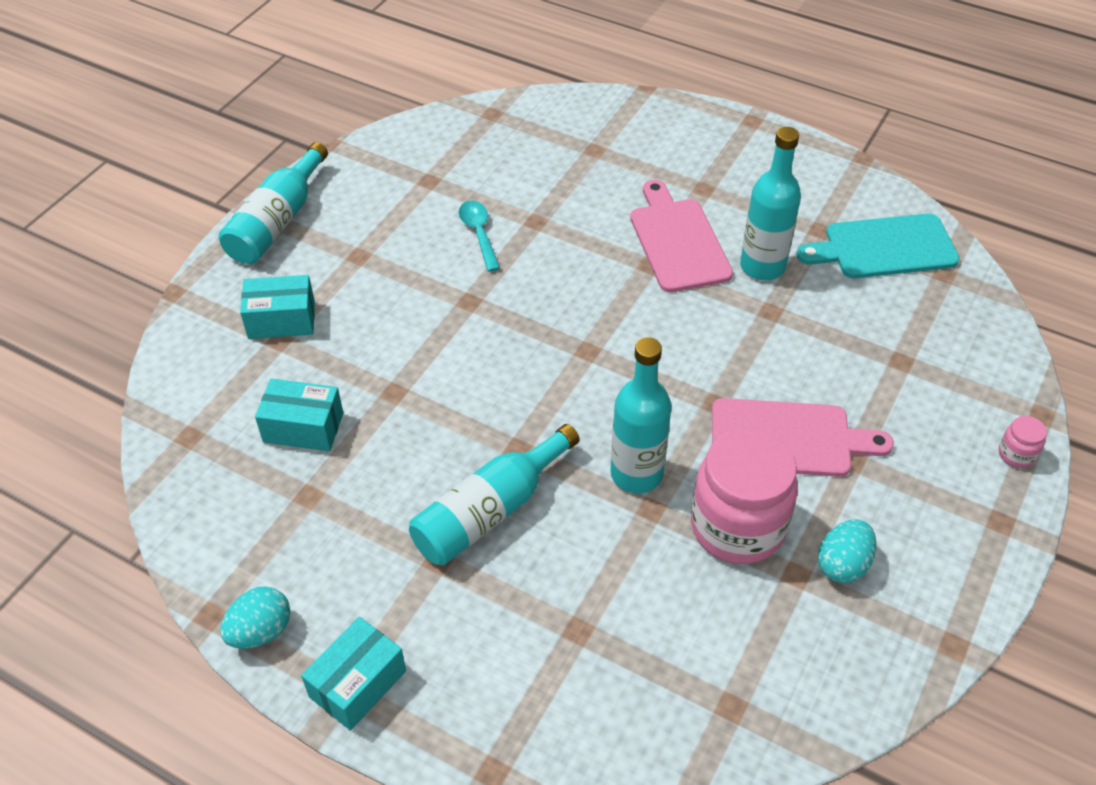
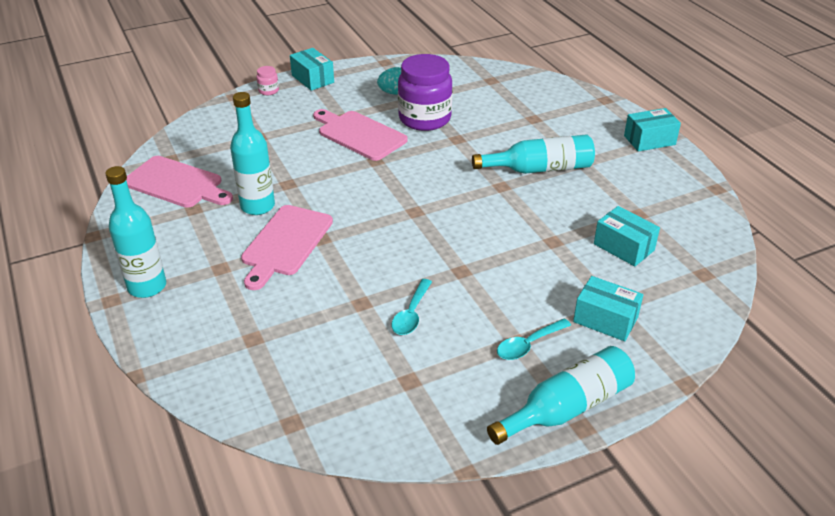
camera: 145 degrees left, 10 degrees down
(261, 631) = (690, 173): turquoise egg -> none
(345, 258) = (528, 344): none -> turquoise spoon
(636, 474) = (450, 152): turquoise bottle -> turquoise bottle (147, 286)
(737, 527) = (424, 119): pink jar -> purple jar
(884, 248) = (176, 183): turquoise cutting board -> pink cutting board
(998, 521) = (312, 79): none -> turquoise box

